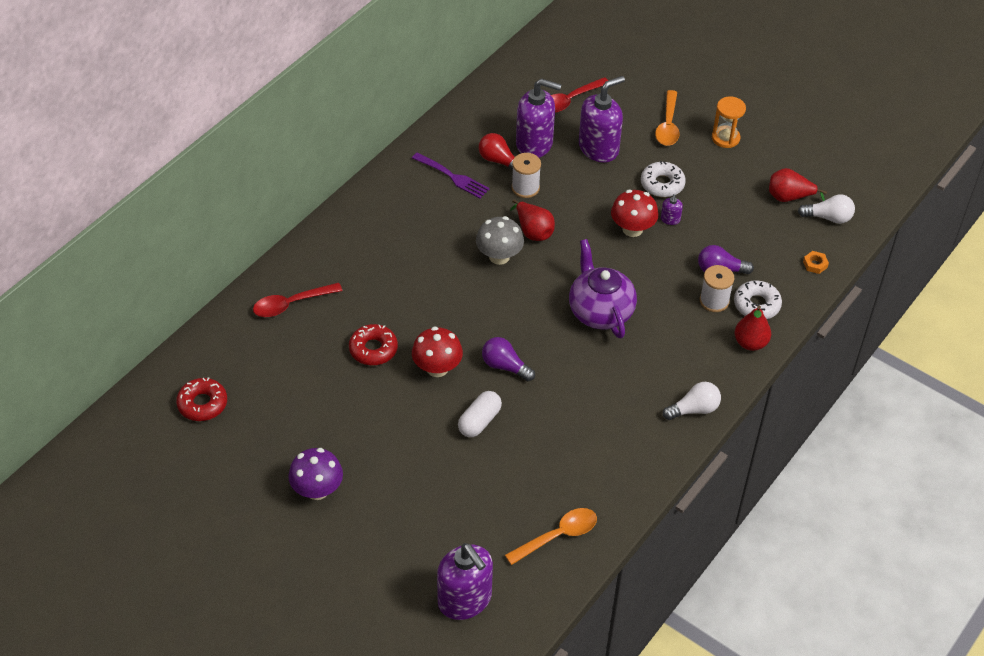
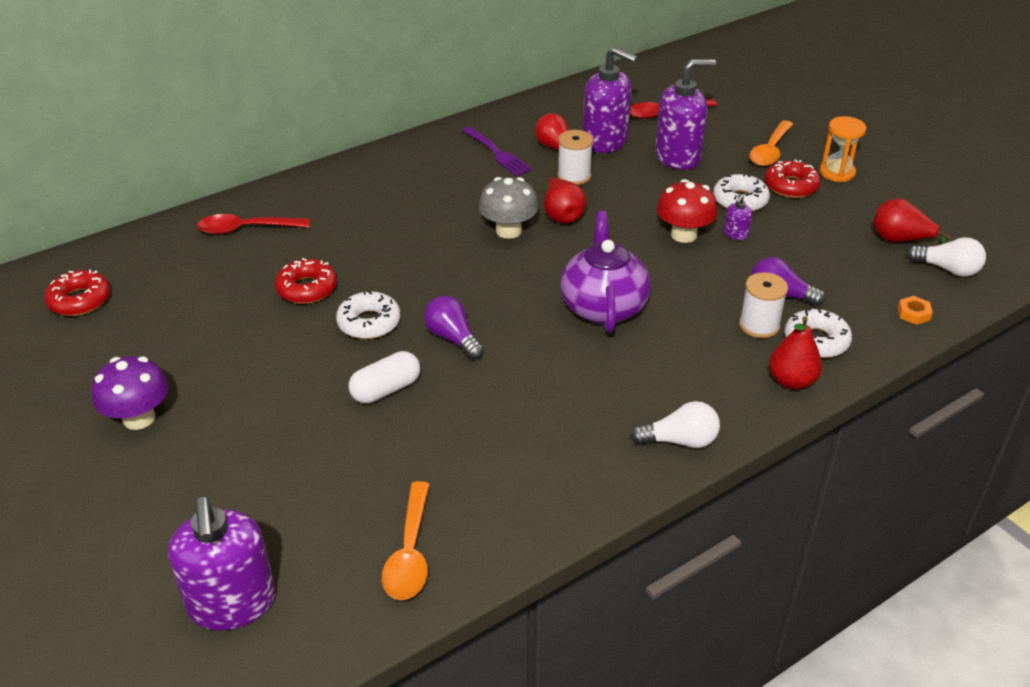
camera: 20 degrees right, 10 degrees down
(437, 368) = (369, 323): red mushroom -> white donut
(558, 536) = (410, 552): orange spoon -> orange spoon turned 105 degrees clockwise
(695, 160) = (791, 186): none -> red donut

